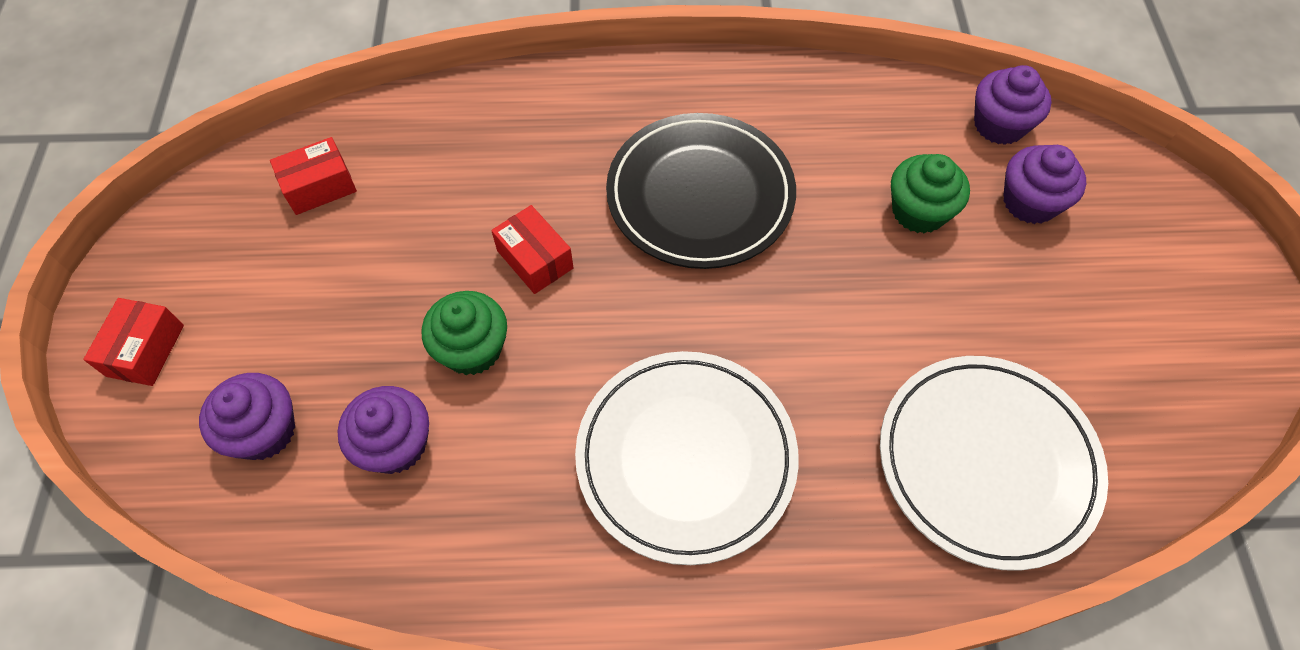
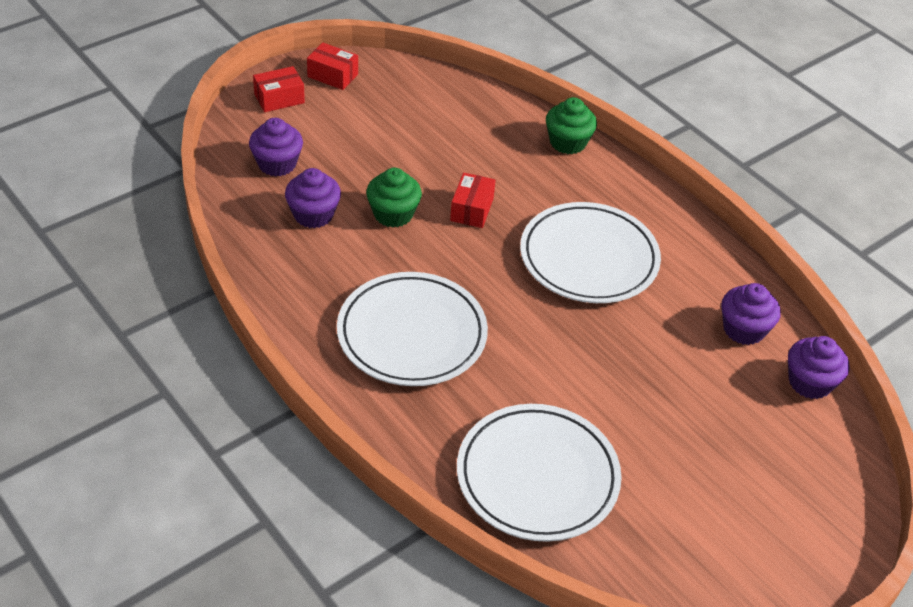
camera: 50 degrees right, 15 degrees down
(320, 187) = (429, 102): red box -> red box (332, 75)
(700, 195) = (589, 258): black plate -> white plate
(918, 211) = (689, 368): green cupcake -> green cupcake (568, 142)
(1029, 202) = (761, 424): purple cupcake -> purple cupcake (743, 329)

